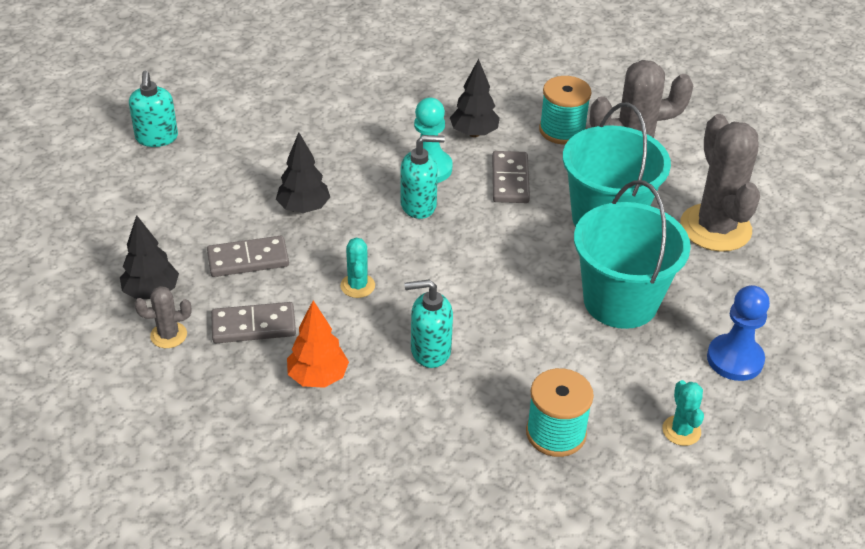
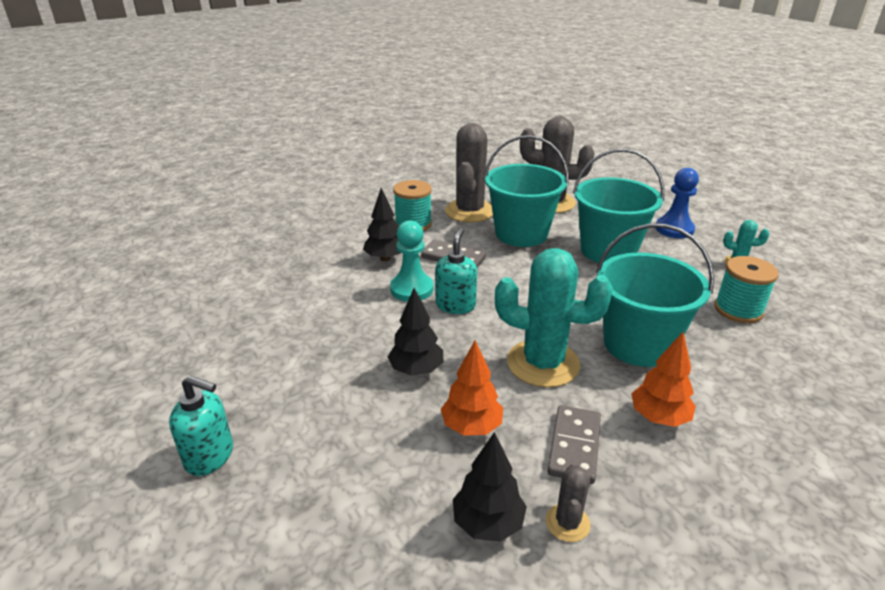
camera: 65 degrees left, 10 degrees down
(248, 259) = (471, 427): grey domino -> orange tree
(357, 286) = (543, 363): turquoise cactus -> turquoise cactus, size x2.18
(430, 351) = (638, 344): turquoise soap dispenser -> turquoise bucket

